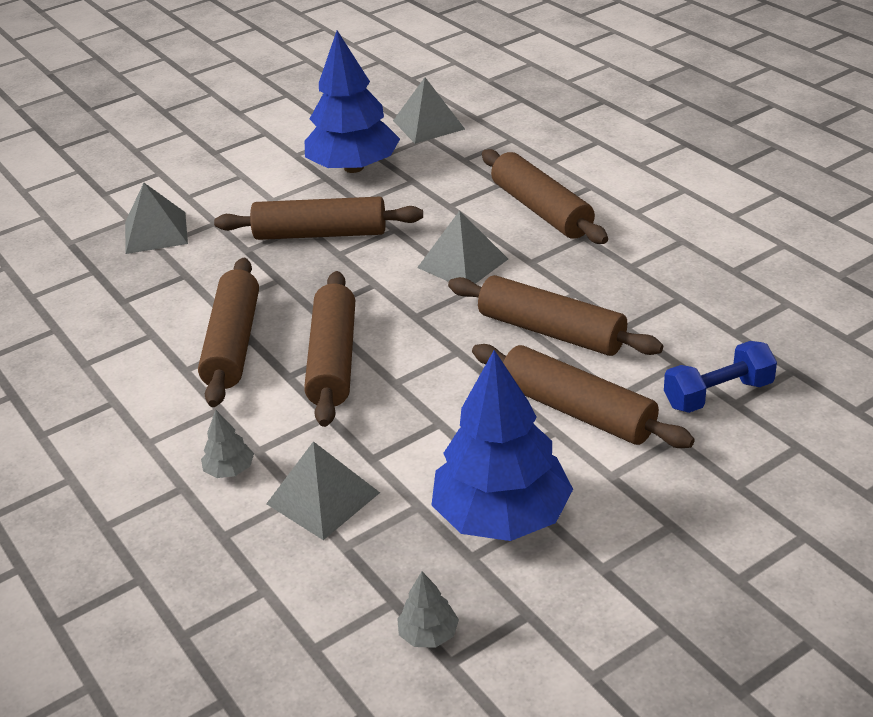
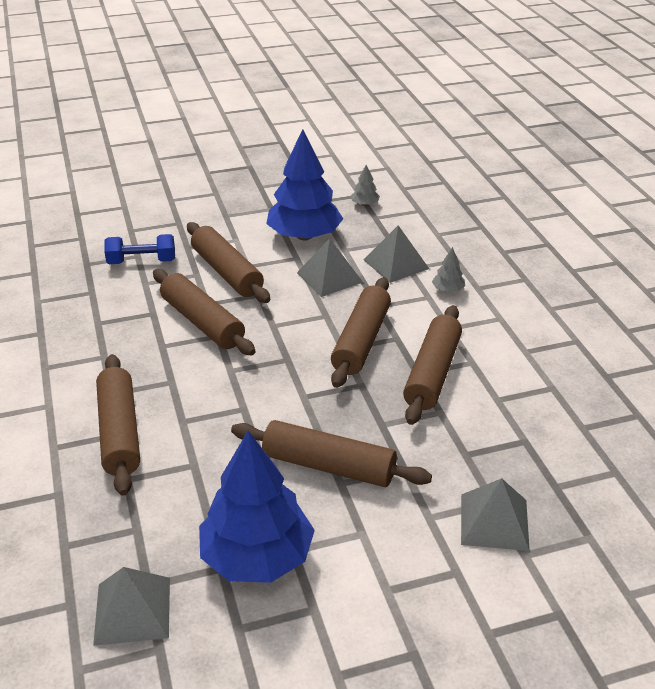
camera: 165 degrees left, 0 degrees up
(462, 263) = (224, 395): grey pyramid -> grey pyramid (329, 277)

